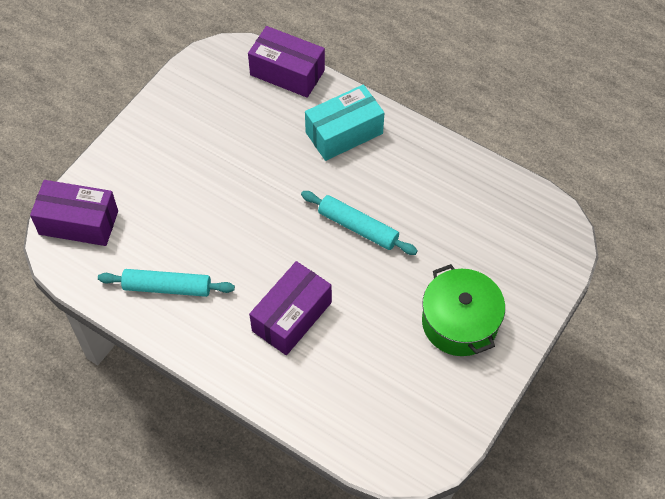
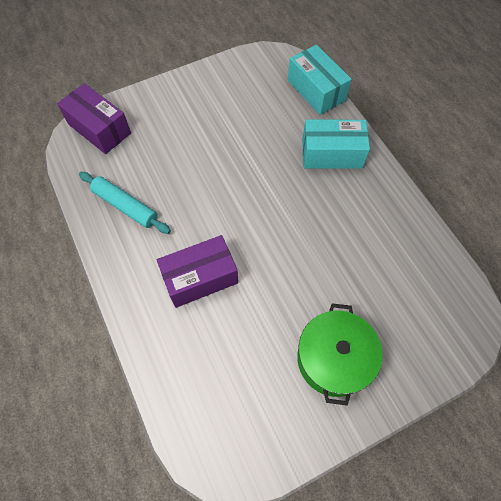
camera: 30 degrees right, 5 degrees up
(287, 72) = (316, 90): purple box -> turquoise box
(358, 227) = (297, 233): turquoise rolling pin -> none

